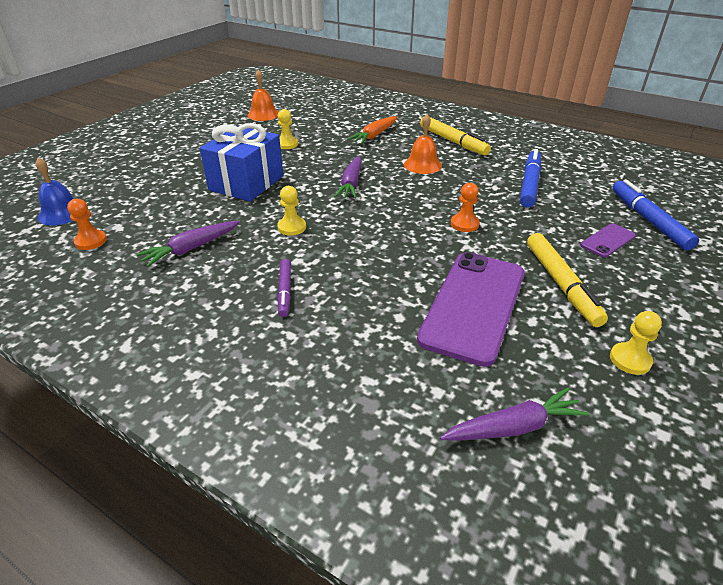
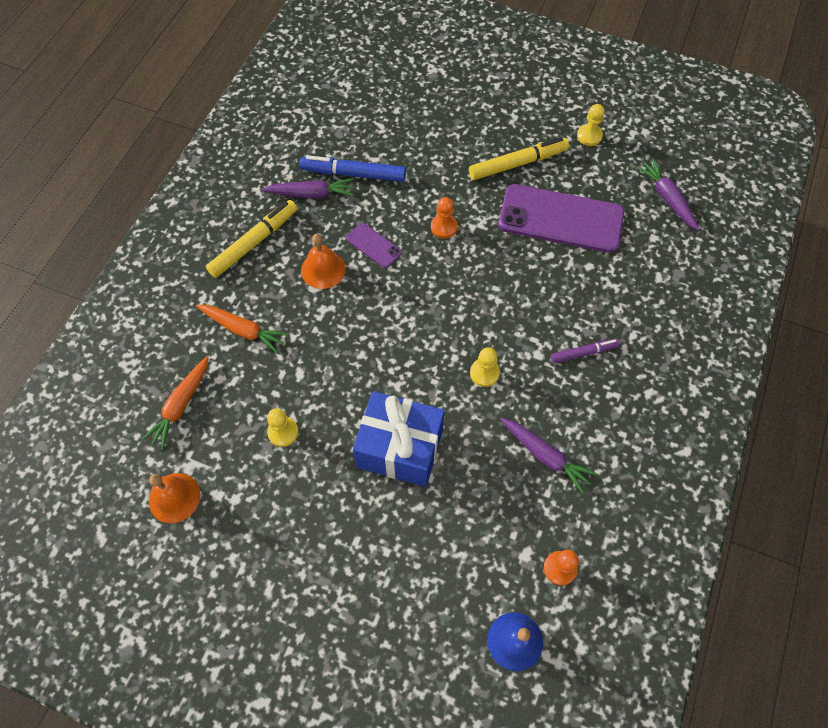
camera: 100 degrees left, 25 degrees up
(324, 117) = (180, 406): none -> orange carrot
(351, 184) = (381, 335): purple carrot -> purple carrot (311, 194)
(607, 240) = (447, 127): purple phone -> purple phone (374, 245)
(648, 220) = (407, 96): blue marker -> none

